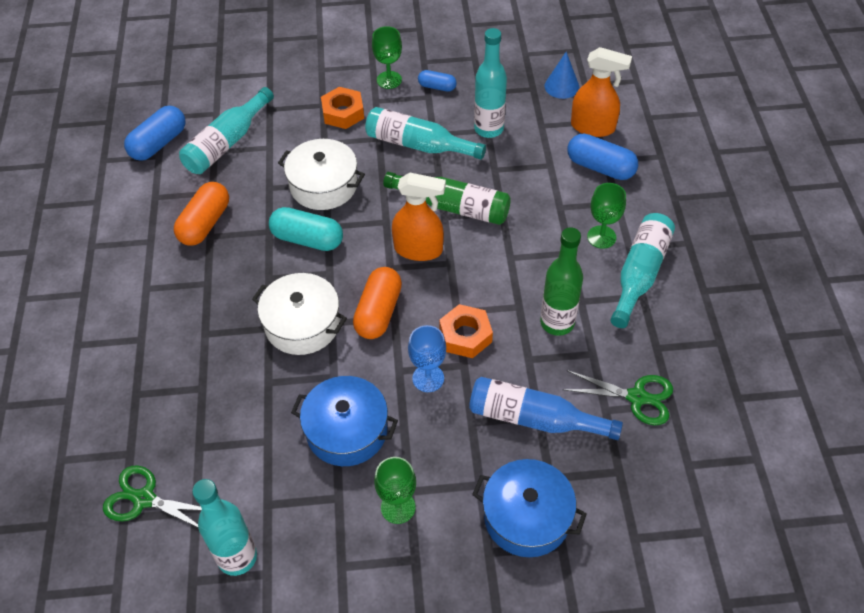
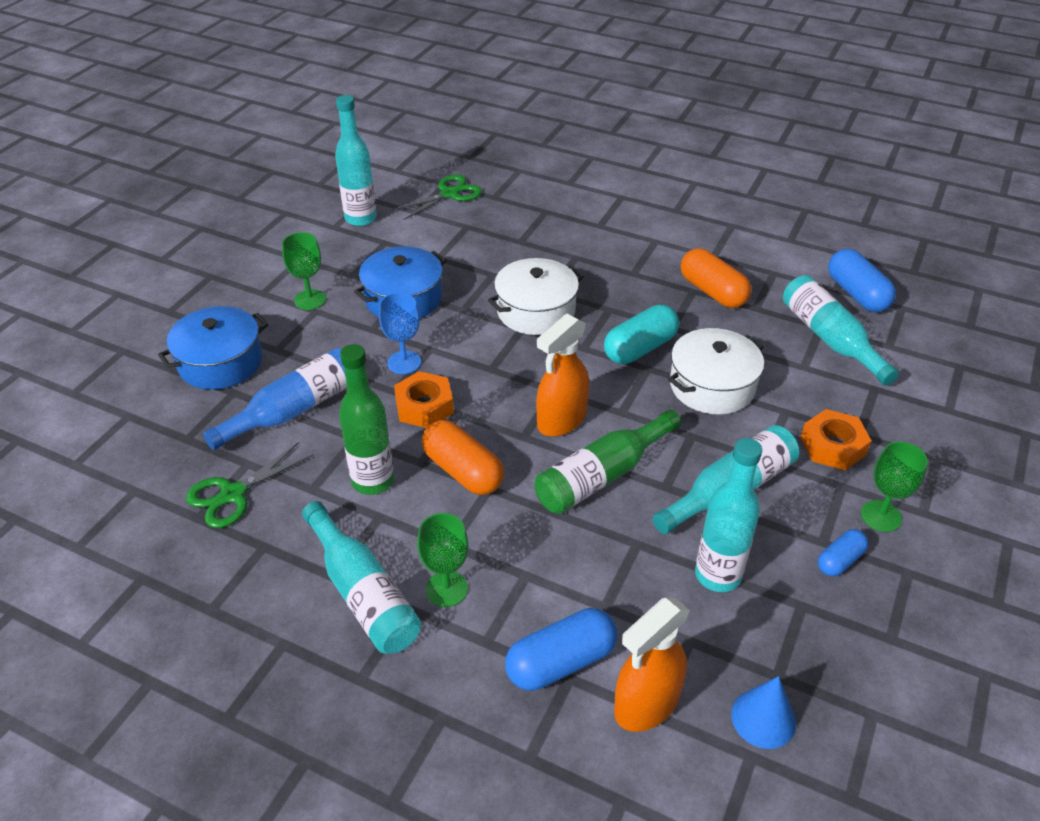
camera: 120 degrees right, 10 degrees down
(378, 312) = (506, 361): orange capsule -> orange capsule (462, 471)

